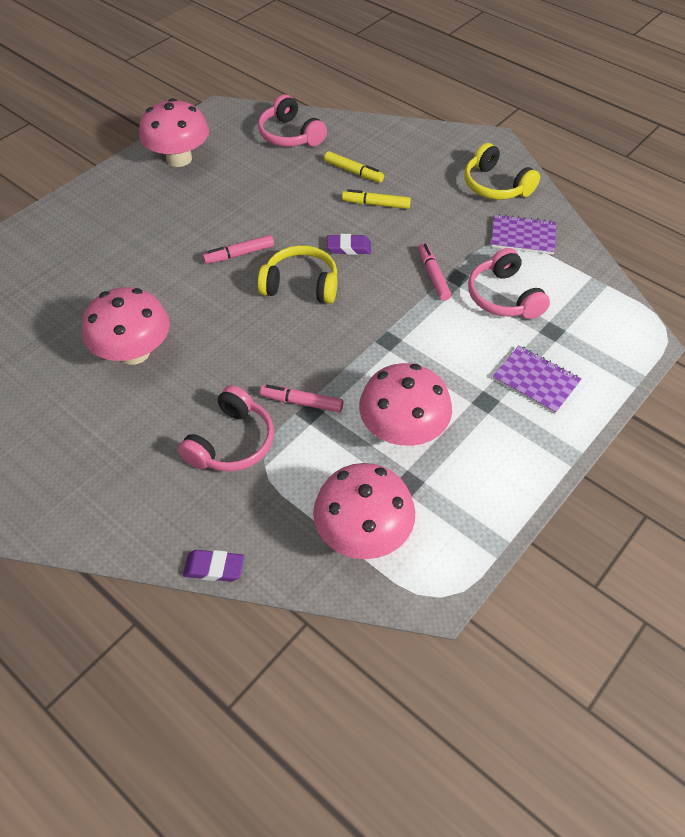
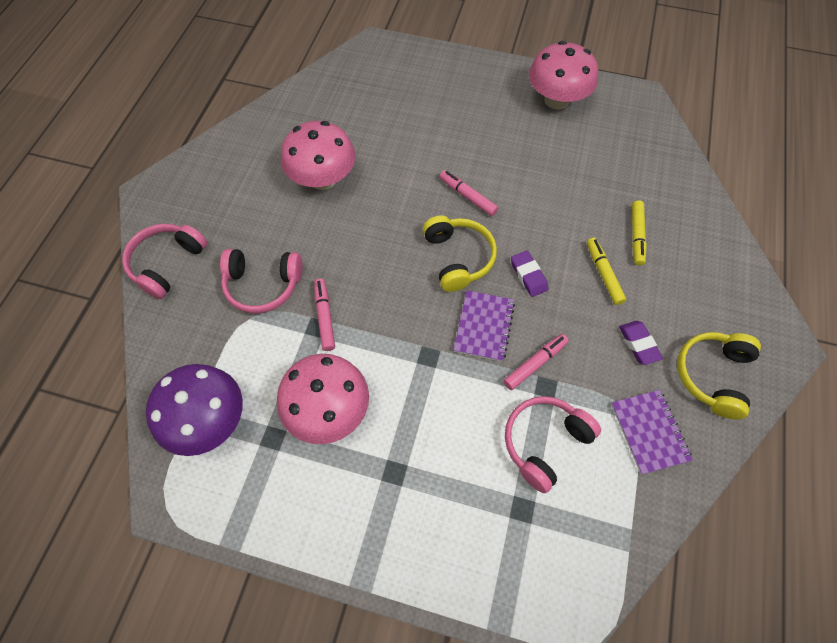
camera: 65 degrees right, 10 degrees up
(214, 568) = (145, 327): purple eraser -> purple eraser (638, 344)
(290, 135) = (650, 163): pink headphones -> pink headphones (167, 264)
(363, 533) = (209, 420): pink mushroom -> purple mushroom
(535, 381) = (444, 514): purple notebook -> purple notebook (484, 326)

